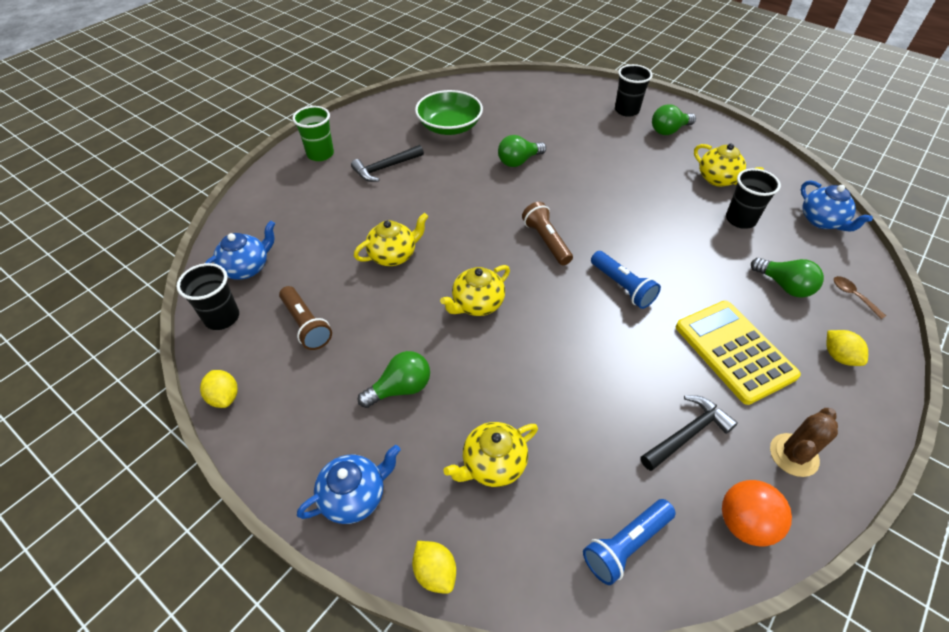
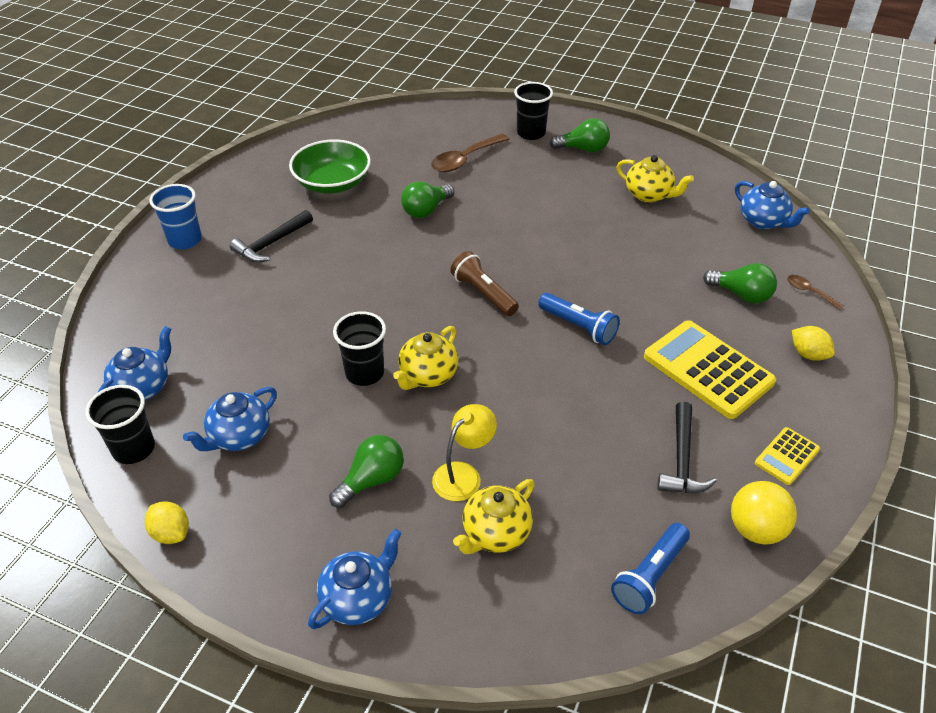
camera: 15 degrees left, 5 degrees down
(306, 325) = (239, 436): brown flashlight -> blue teapot
(320, 154) = (185, 240): green cup -> blue cup
(393, 255) = (315, 341): yellow teapot -> none
(435, 572) = (468, 648): yellow lemon -> none
(481, 402) = (463, 474): none -> yellow lamp
(564, 124) = (465, 159): none -> brown spoon
(669, 130) = (583, 149): green light bulb -> green light bulb turned 135 degrees counterclockwise
(687, 434) = (682, 459): black hammer -> black hammer turned 150 degrees clockwise
(740, 219) = (682, 234): black cup -> black cup (364, 373)
(744, 523) = (756, 529): orange ball -> yellow ball
(793, 455) = (787, 456): brown cactus -> yellow calculator

